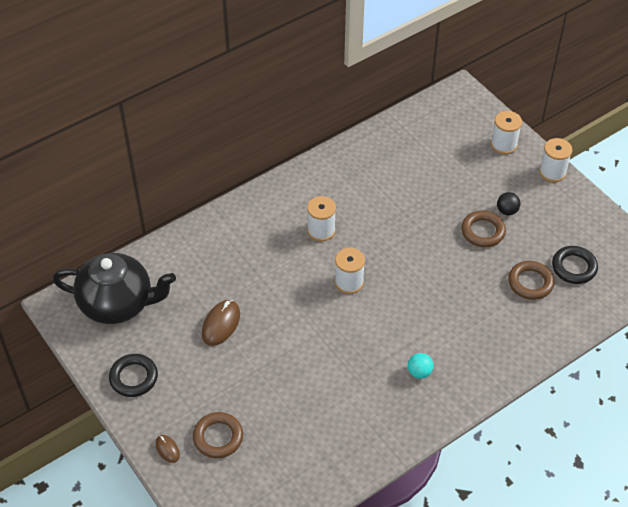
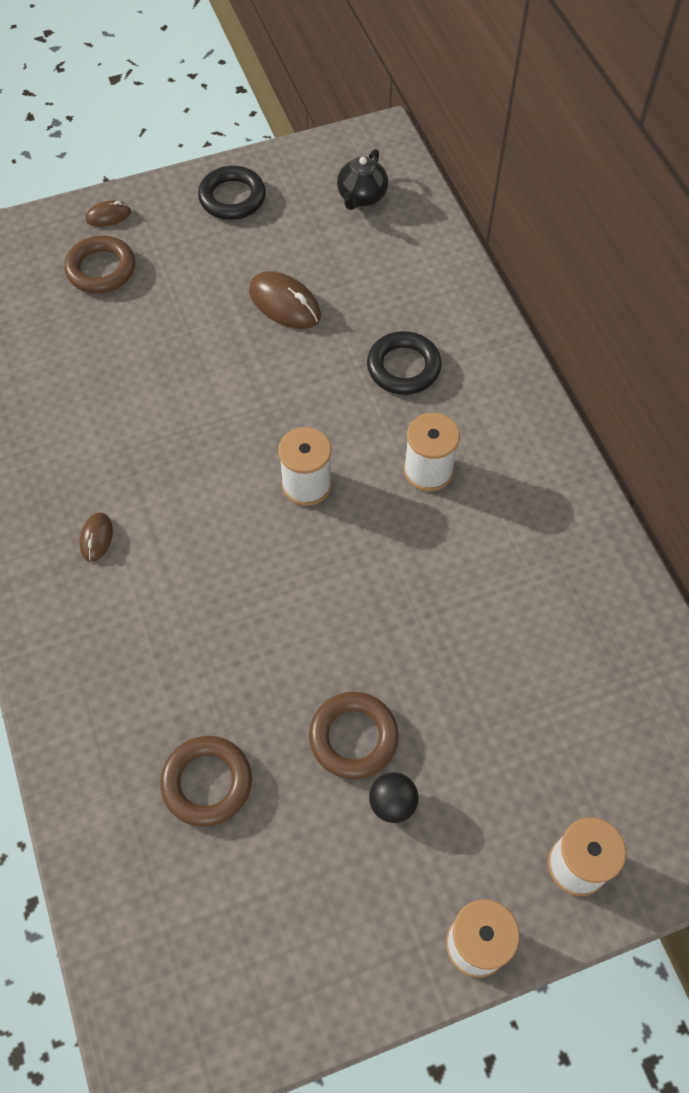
camera: 105 degrees right, 10 degrees up
(118, 304) = (361, 197): black teapot -> black teapot, size x0.47
(419, 372) = (96, 538): turquoise ball -> brown mouse
(574, 267) = (214, 884): black ring -> black ring (403, 367)

